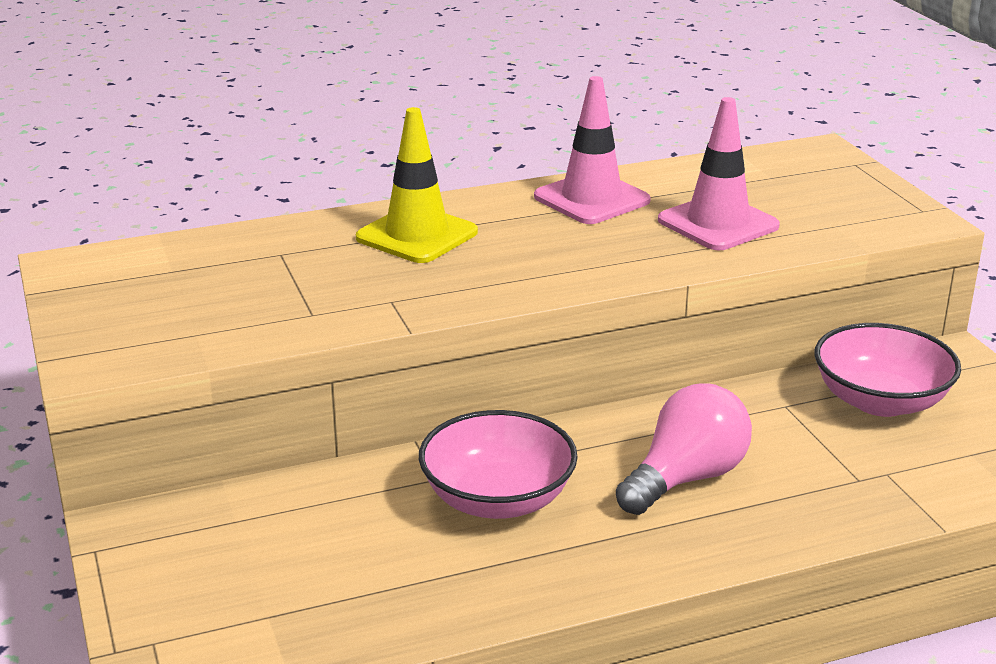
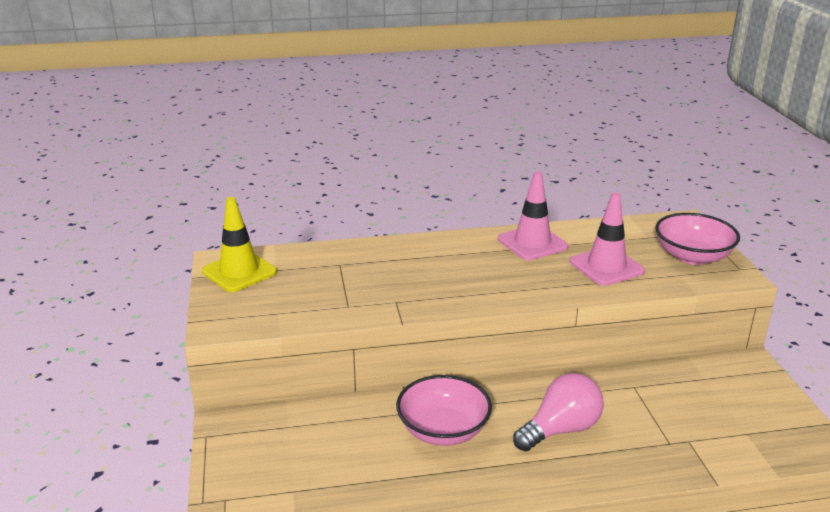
camera: 10 degrees right, 0 degrees up
(417, 235) = (421, 259): yellow traffic cone -> yellow traffic cone (239, 272)
(880, 401) = (695, 390): pink bowl -> pink bowl (692, 256)

